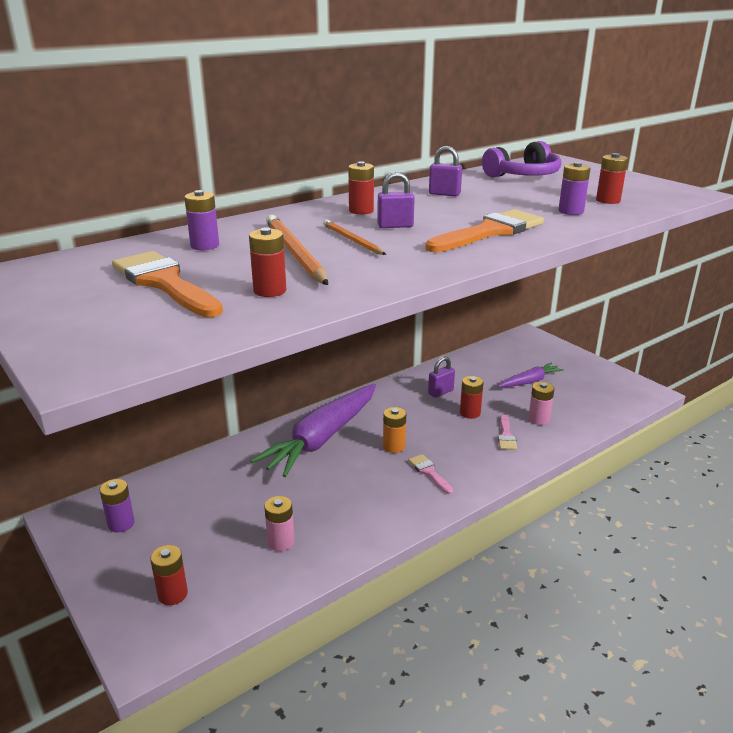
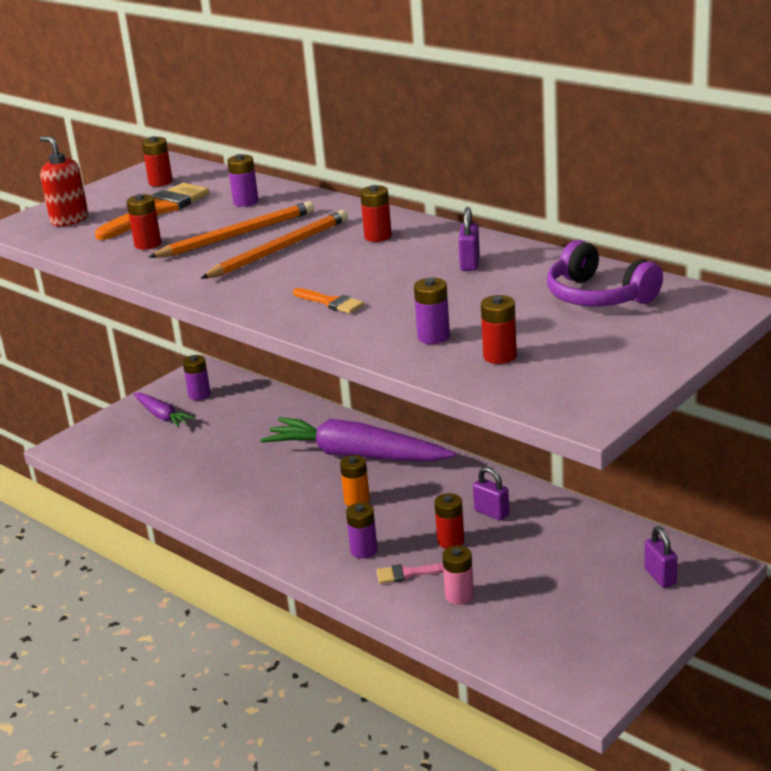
camera: 80 degrees right, 0 degrees up
(117, 332) = (69, 220): none -> red soap dispenser
(172, 594) = (123, 440): red battery -> red battery (160, 182)
(281, 542) = (190, 470): pink battery -> none
(352, 240) = (280, 249): orange pencil -> orange pencil, size x1.67
(395, 226) = (332, 259): purple padlock -> purple padlock (660, 577)
(429, 472) = (315, 530): pink brush -> none
(468, 452) = (364, 550): none -> purple battery
(490, 232) = (331, 302): orange brush -> orange brush, size x0.51
(529, 381) = (559, 580): purple carrot -> purple carrot (162, 416)

